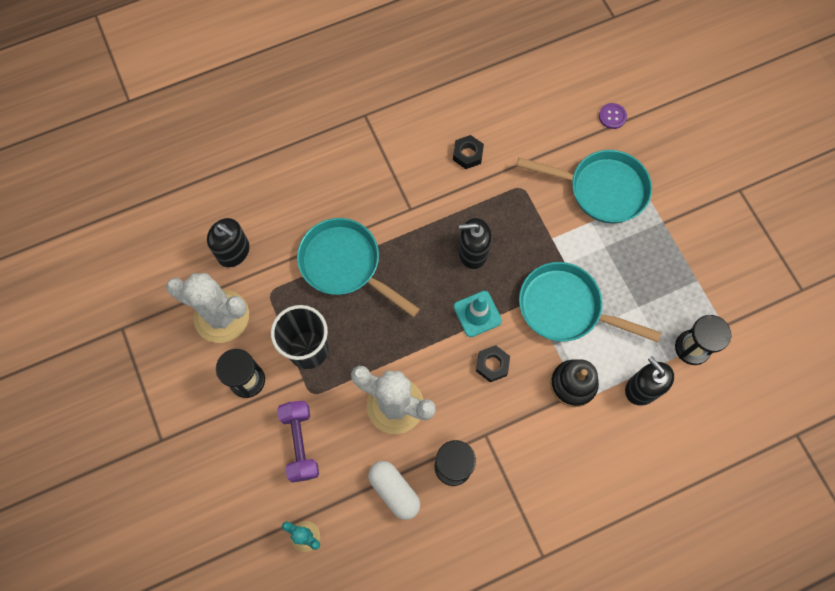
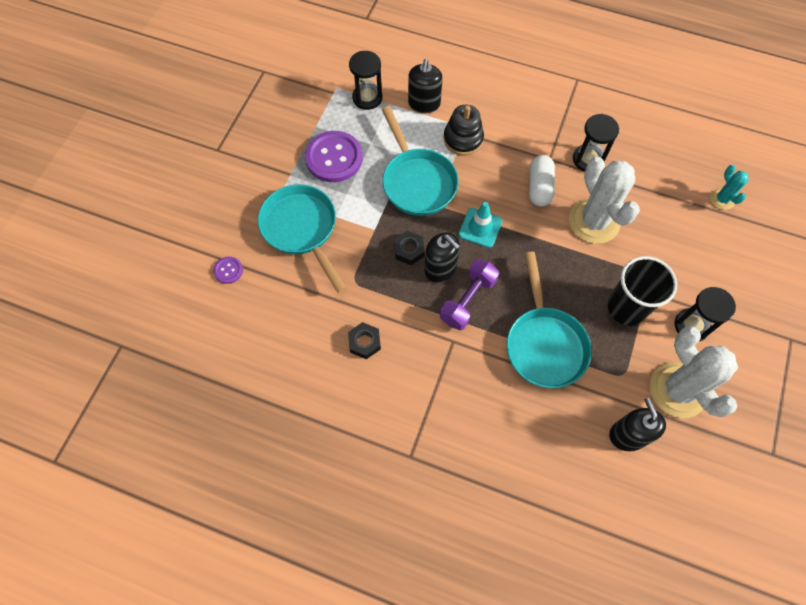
camera: 135 degrees left, 5 degrees down
(300, 443) = (683, 253): purple dumbbell -> purple dumbbell (468, 300)
(394, 491) = (639, 177): white capsule -> white capsule (539, 187)
(492, 365) = (503, 191): black nut -> black nut (409, 250)
(649, 267) = (334, 158): none -> purple button

